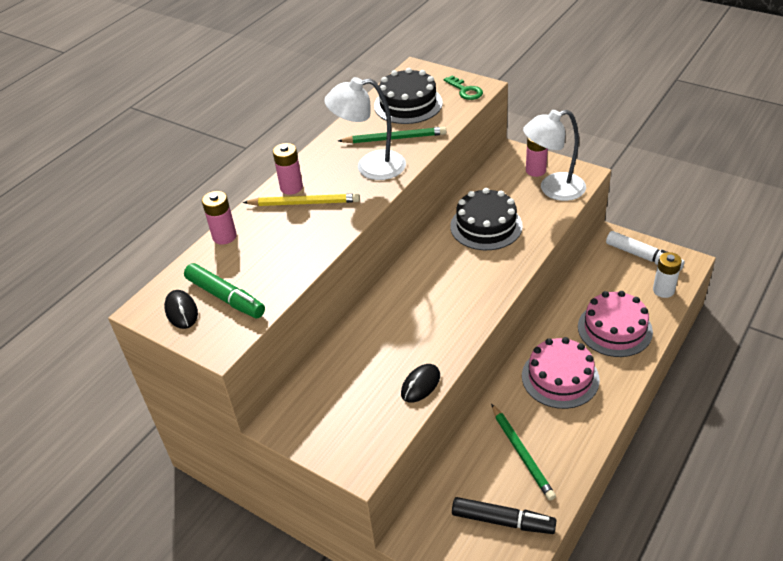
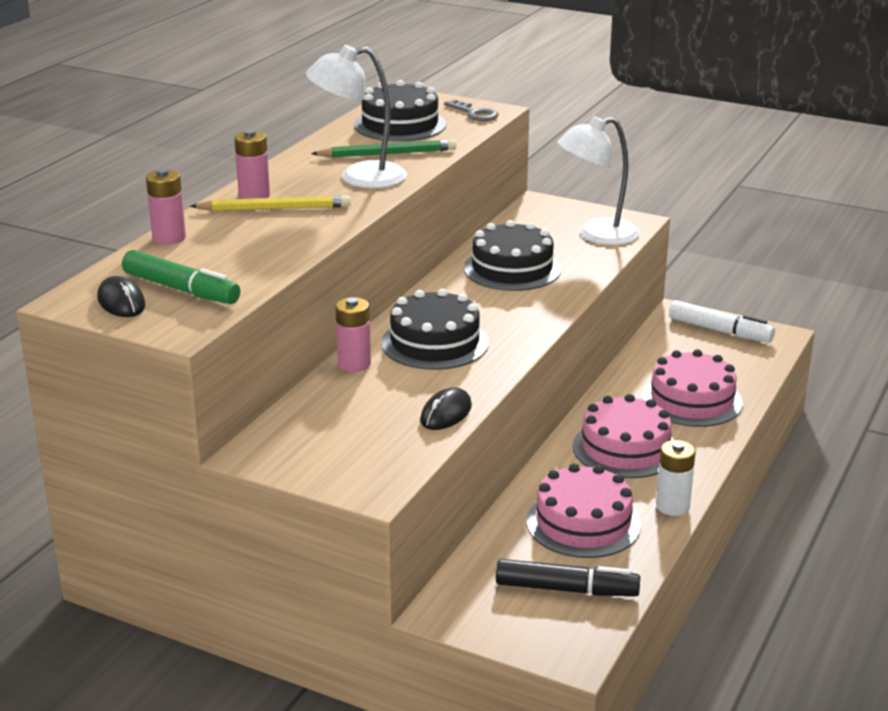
camera: 10 degrees left, 15 degrees down
(420, 306) = (435, 343): none -> black cake
(465, 90) = (474, 113): green key -> grey key
(521, 453) = (583, 523): green pencil -> pink cake
(535, 170) = (571, 218): pink battery -> pink battery (354, 364)
(663, 290) = (751, 362): white battery -> white battery (672, 506)

